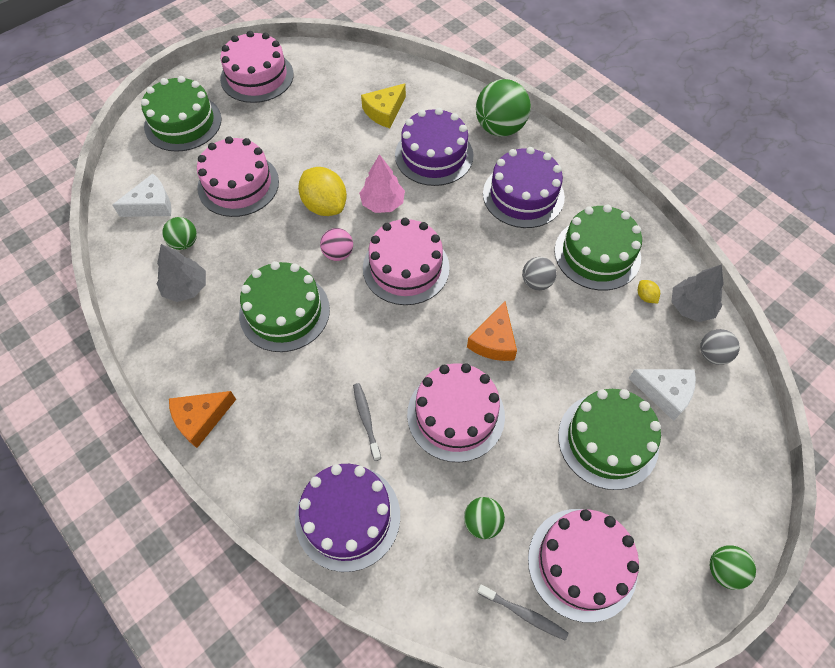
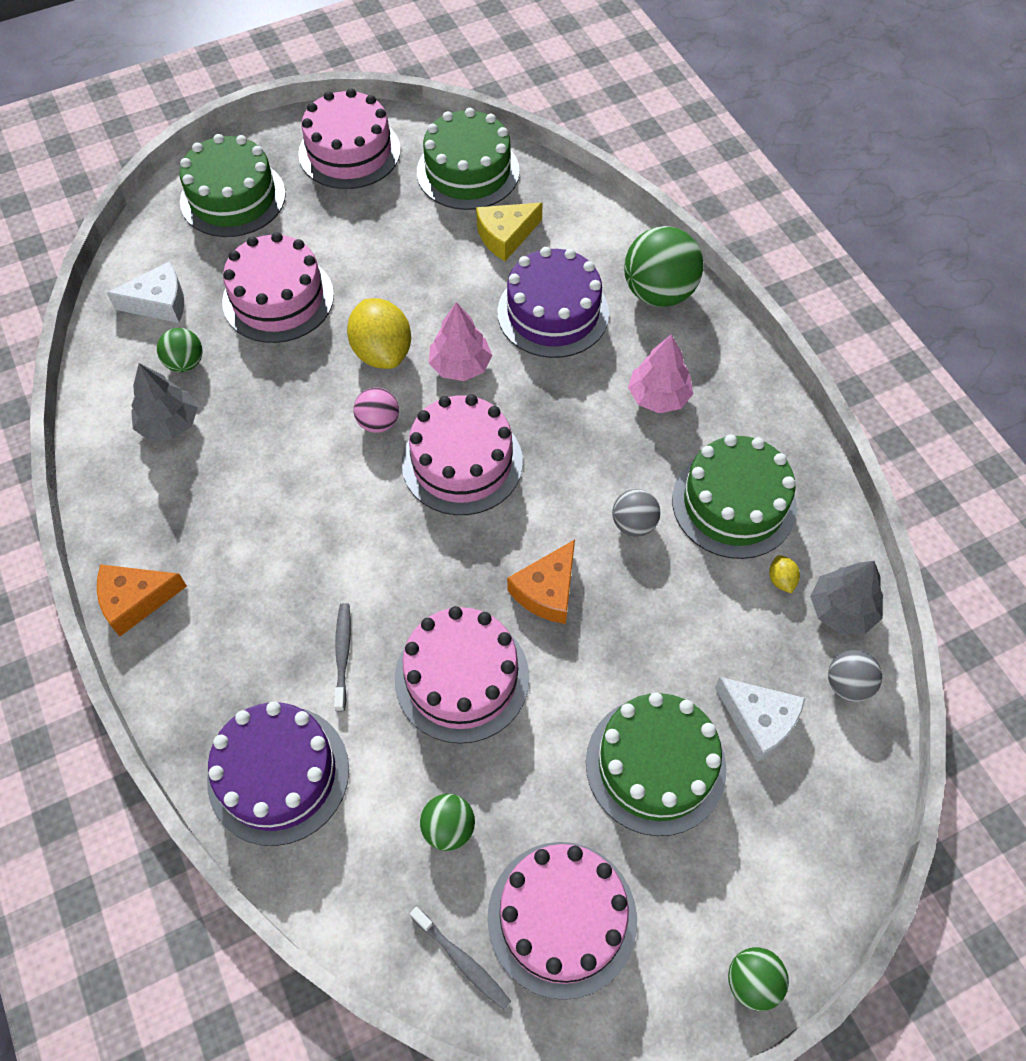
camera: 15 degrees right, 0 degrees up
(284, 312) = (284, 485): green cake -> green cake (468, 171)
(523, 195) = (658, 396): purple cake -> pink tree

